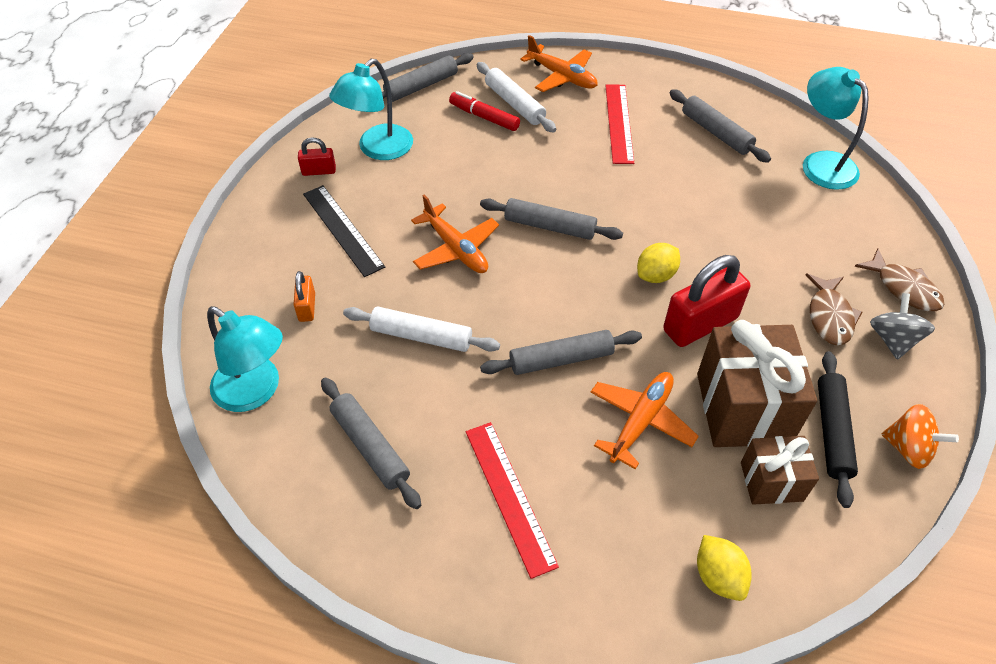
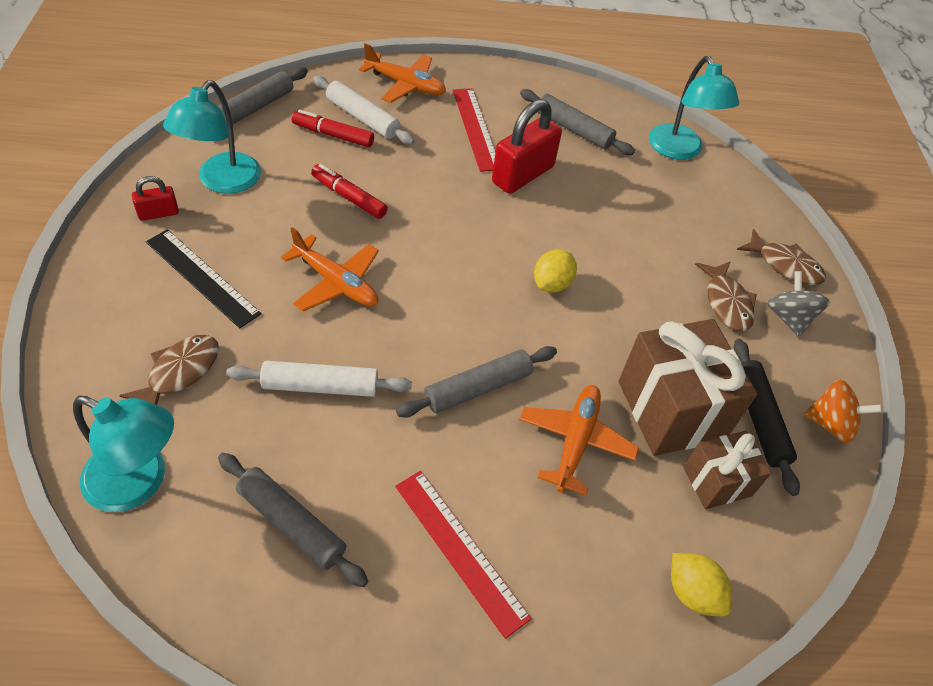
camera: 20 degrees left, 0 degrees up
(307, 307) = (180, 373): orange padlock -> brown fish
(485, 174) = (349, 197): none -> red marker
(549, 226) = (431, 246): grey rolling pin -> none
(700, 324) = (608, 329): red padlock -> red padlock (522, 174)
(821, 163) = (679, 150): turquoise lamp -> turquoise lamp turned 150 degrees counterclockwise

